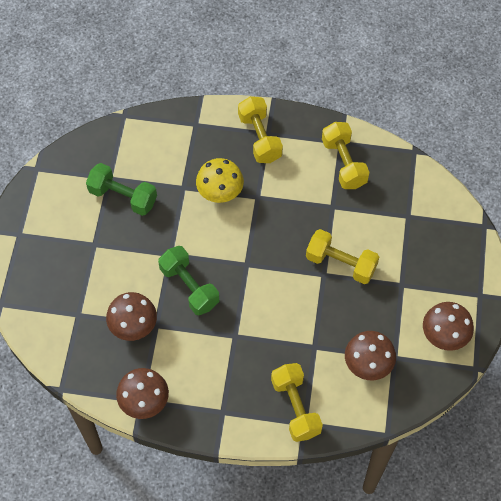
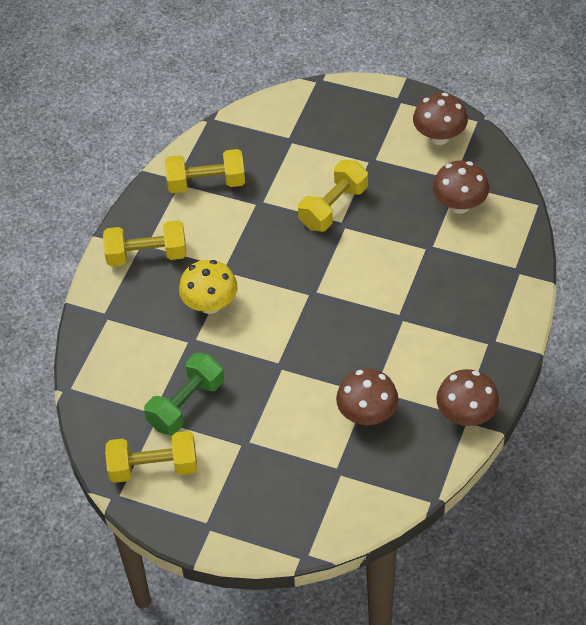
camera: 75 degrees left, 10 degrees down
(189, 287) = (328, 352): green dumbbell -> none
(295, 407) = (497, 275): yellow dumbbell -> yellow dumbbell (153, 467)

